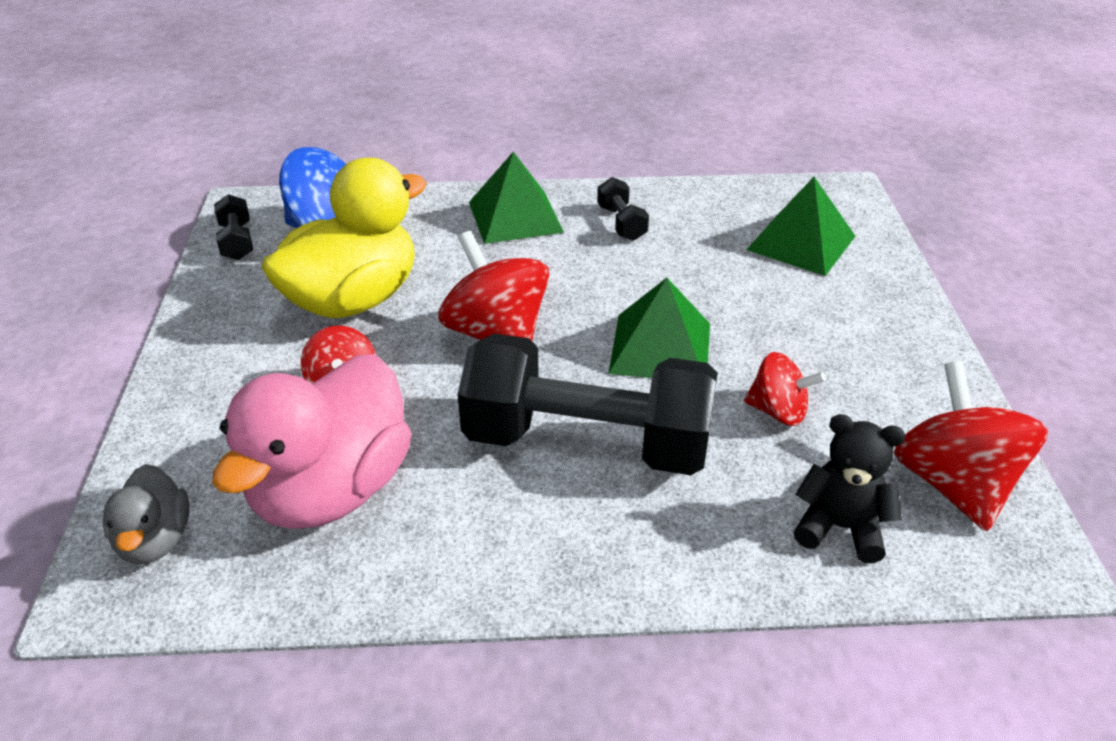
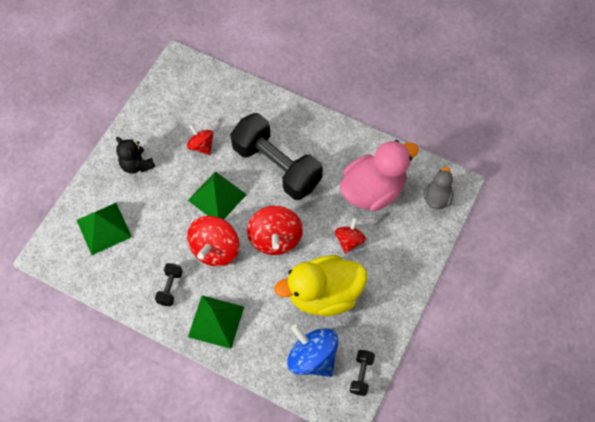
camera: 150 degrees left, 25 degrees up
(840, 527) = (223, 96): black teddy bear -> black teddy bear (137, 165)
(954, 484) = (174, 92): red spinning top -> red spinning top (215, 249)

